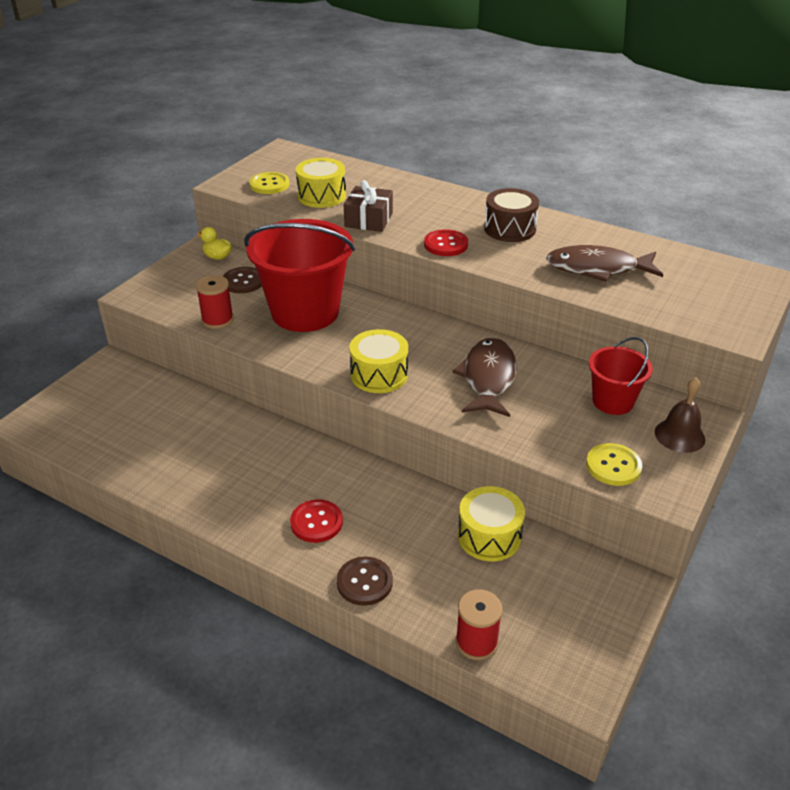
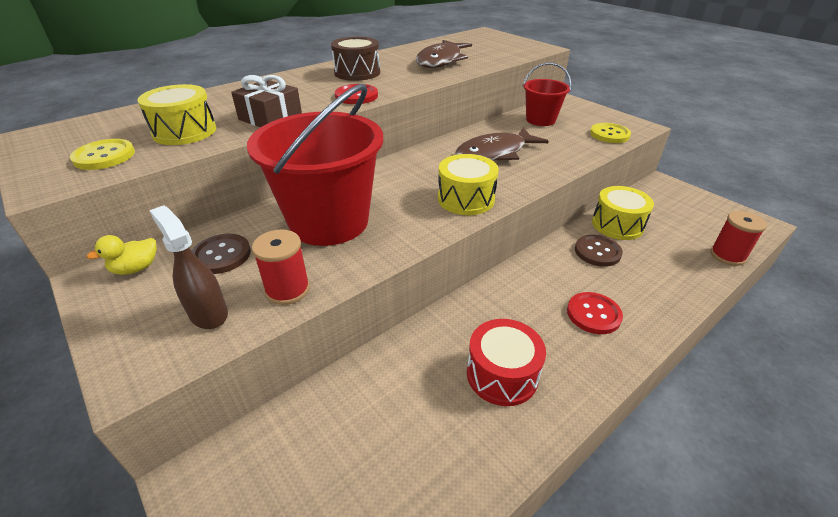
camera: 70 degrees left, 0 degrees up
(186, 298) = (208, 313): none -> brown spray bottle
(224, 472) = (502, 374): none -> red drum
(364, 582) = (671, 299): brown button -> brown button (597, 252)
(488, 378) = (495, 153): brown fish -> brown fish turned 60 degrees counterclockwise
(679, 435) = (581, 110): brown bell -> none

